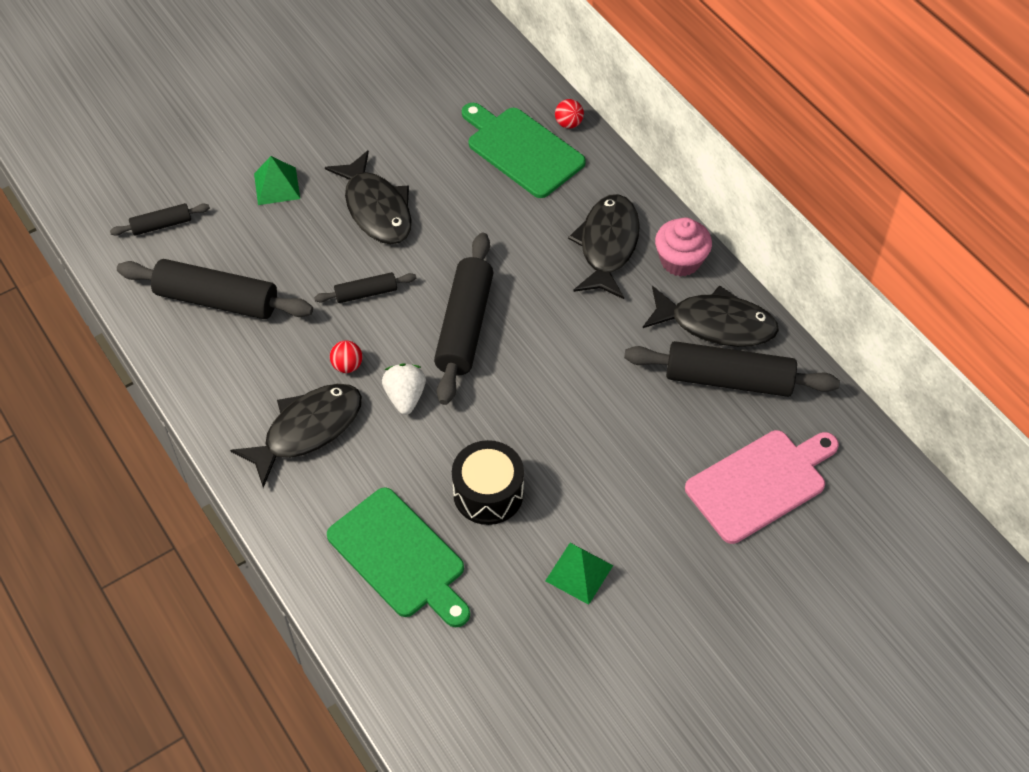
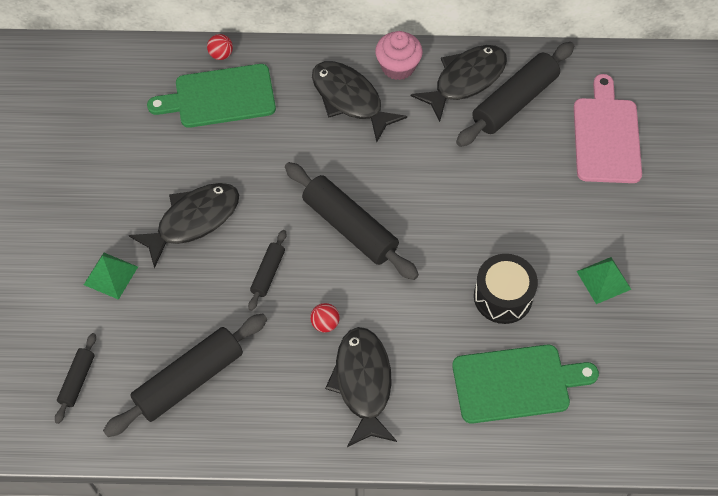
camera: 55 degrees left, 5 degrees up
(376, 208) = (193, 221): black fish -> black fish turned 45 degrees counterclockwise
(405, 397) = (382, 301): white strawberry -> none

